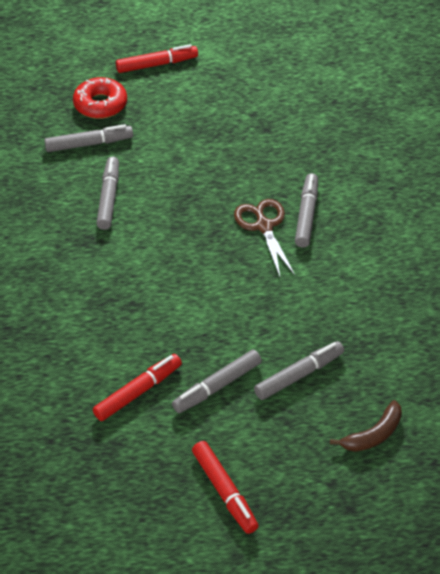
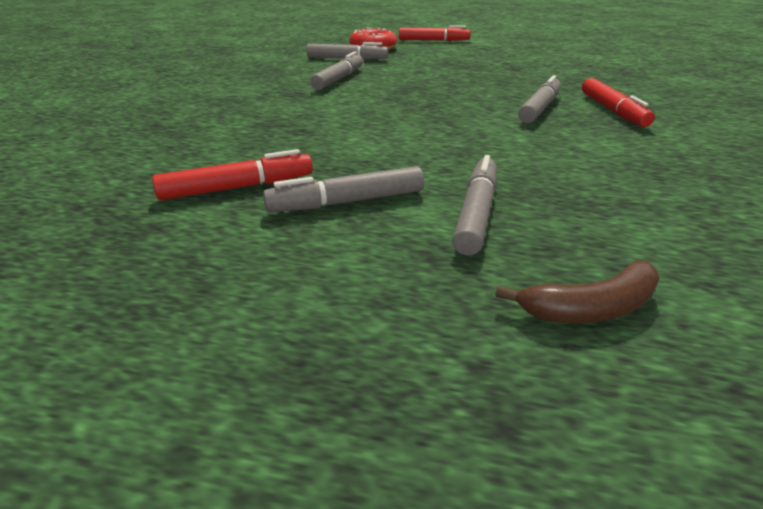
camera: 20 degrees right, 15 degrees down
(224, 491) = (256, 323): red marker -> red marker (612, 111)
(264, 226) = (486, 108): brown scissors -> none
(299, 375) = (476, 213): grey marker -> grey marker turned 60 degrees counterclockwise

